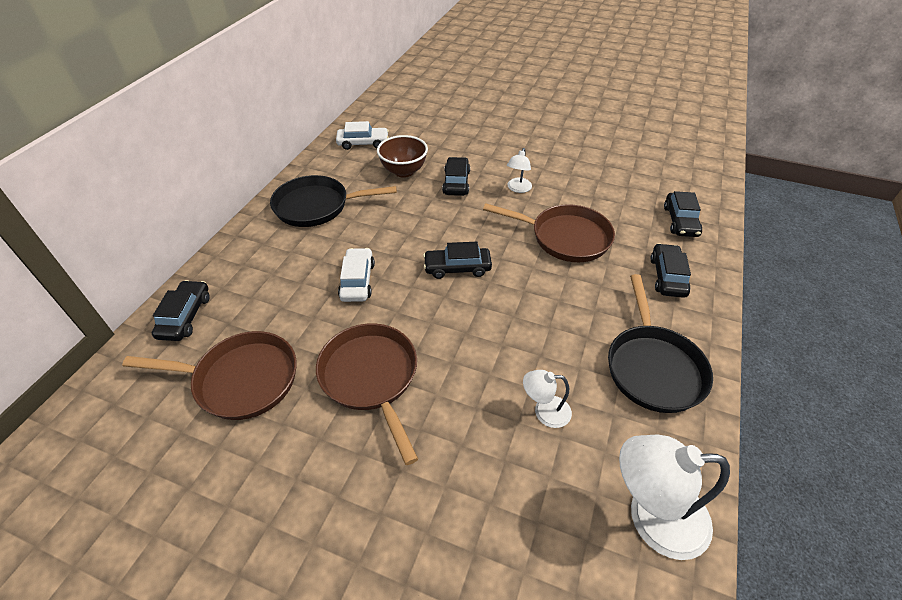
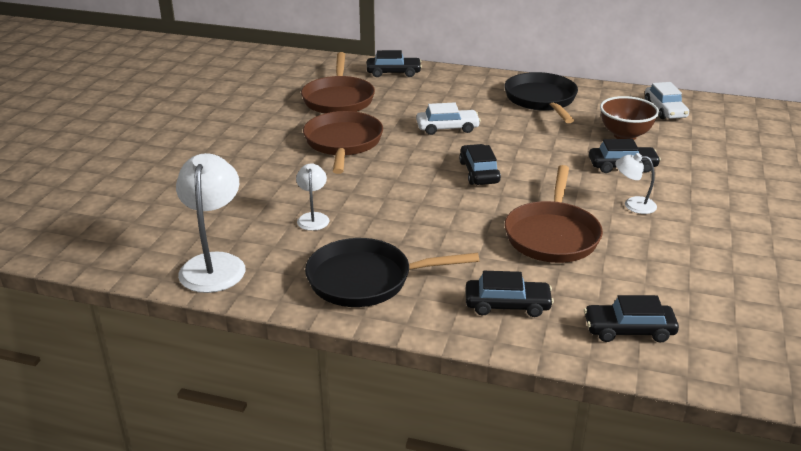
camera: 85 degrees right, 15 degrees down
(371, 378) = (343, 143): brown pan -> brown pan turned 60 degrees counterclockwise

